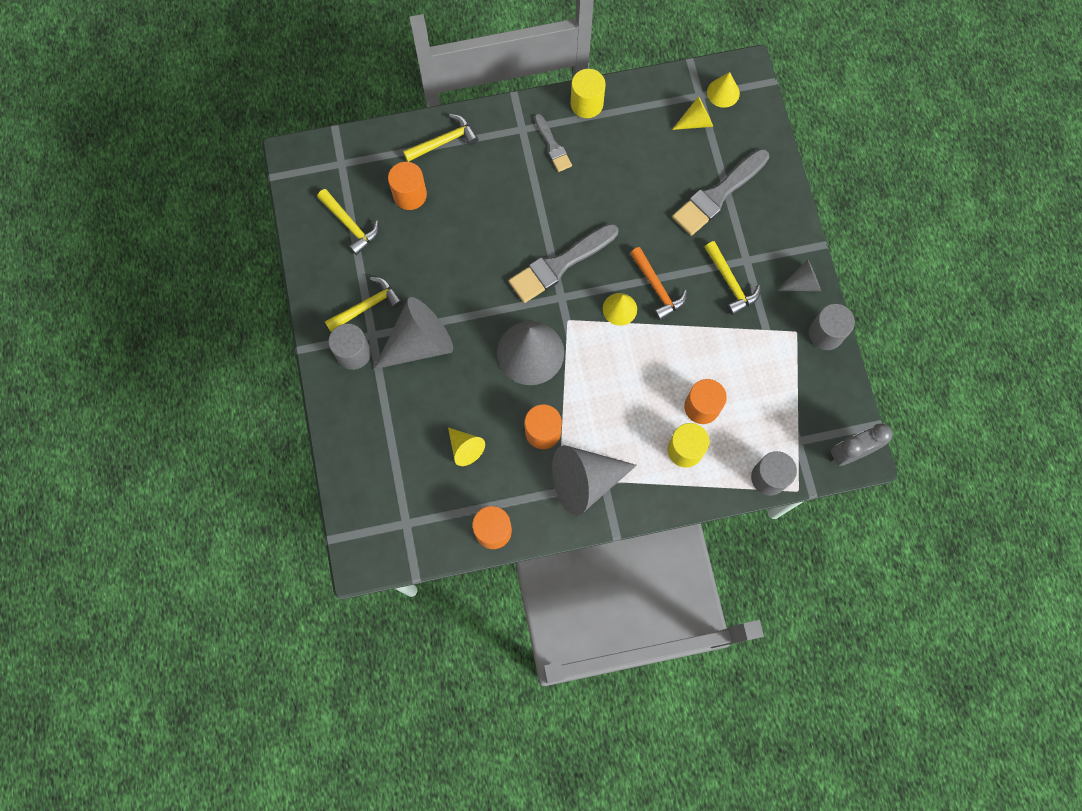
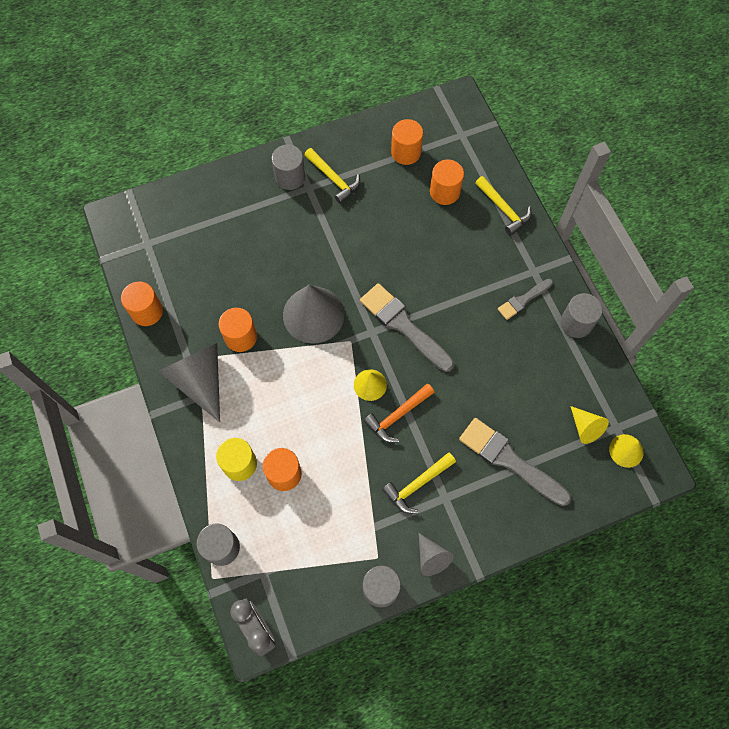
camera: 80 degrees right, 5 degrees down
(350, 225) = (406, 152): yellow hammer -> orange cylinder
(419, 343) = (307, 224): grey cone -> none
(465, 448) = (217, 277): yellow cone -> none
(586, 104) = (576, 323): yellow cylinder -> grey cylinder

